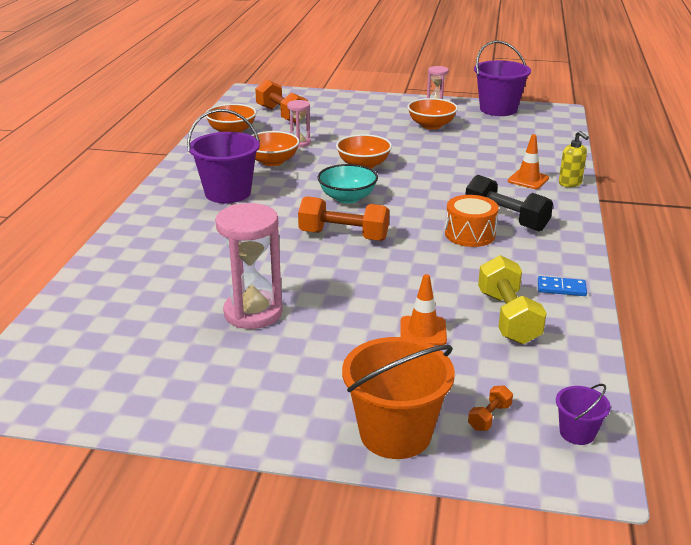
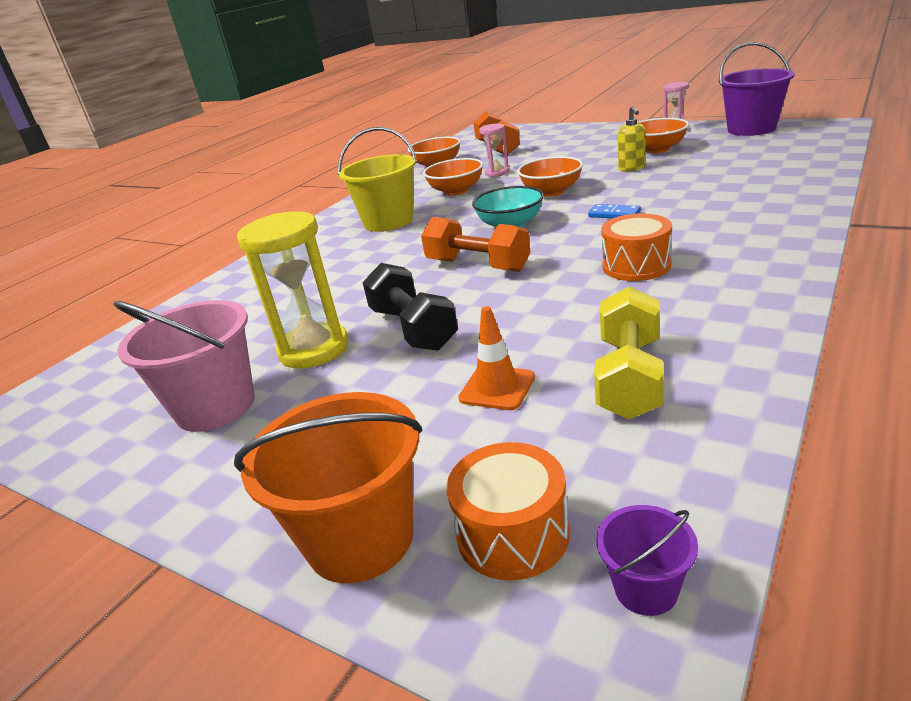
camera: 25 degrees right, 0 degrees up
(204, 364) = (215, 406): none -> pink bucket
(228, 193) = (388, 221): purple bucket -> yellow bucket
(253, 313) = (314, 349): pink hourglass -> yellow hourglass
(489, 417) = (512, 534): orange dumbbell -> orange drum
(506, 219) = (696, 248): black dumbbell -> black dumbbell (413, 328)
(528, 180) = (752, 202): orange traffic cone -> none
(561, 288) = (734, 340): blue domino -> blue domino (614, 214)
(570, 183) = (813, 204): yellow soap dispenser -> yellow soap dispenser (632, 168)

